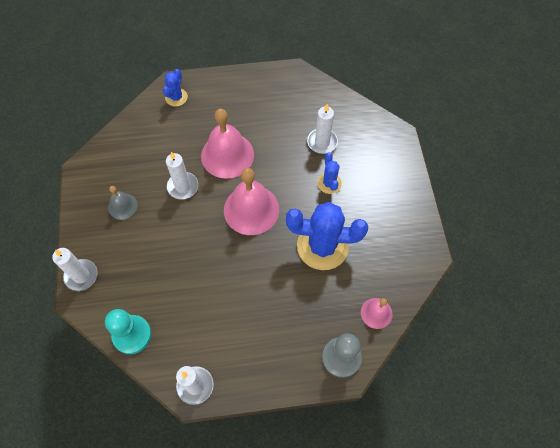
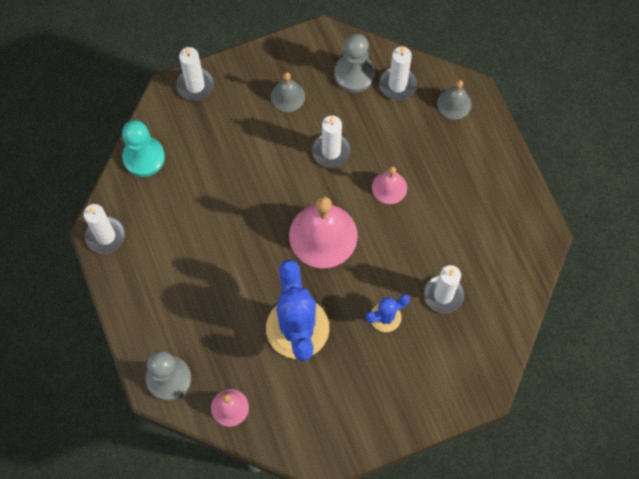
camera: 75 degrees right, 5 degrees up
(124, 155) = (354, 74): none -> grey pawn
(146, 128) = (397, 84): none -> white candle
(176, 97) = (454, 103): blue cactus -> grey bell
(227, 155) = (389, 187): pink bell -> pink bell, size x0.52

